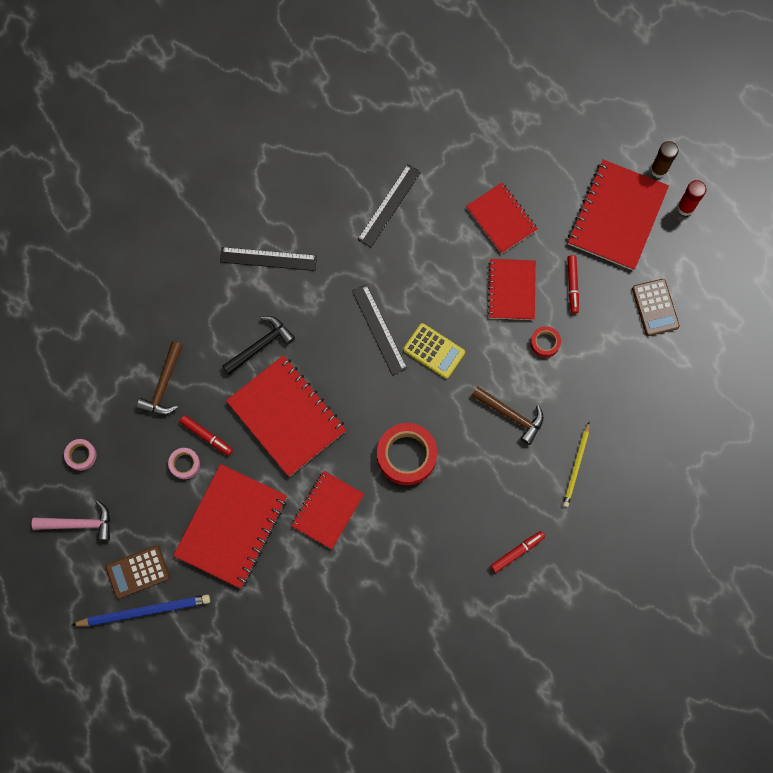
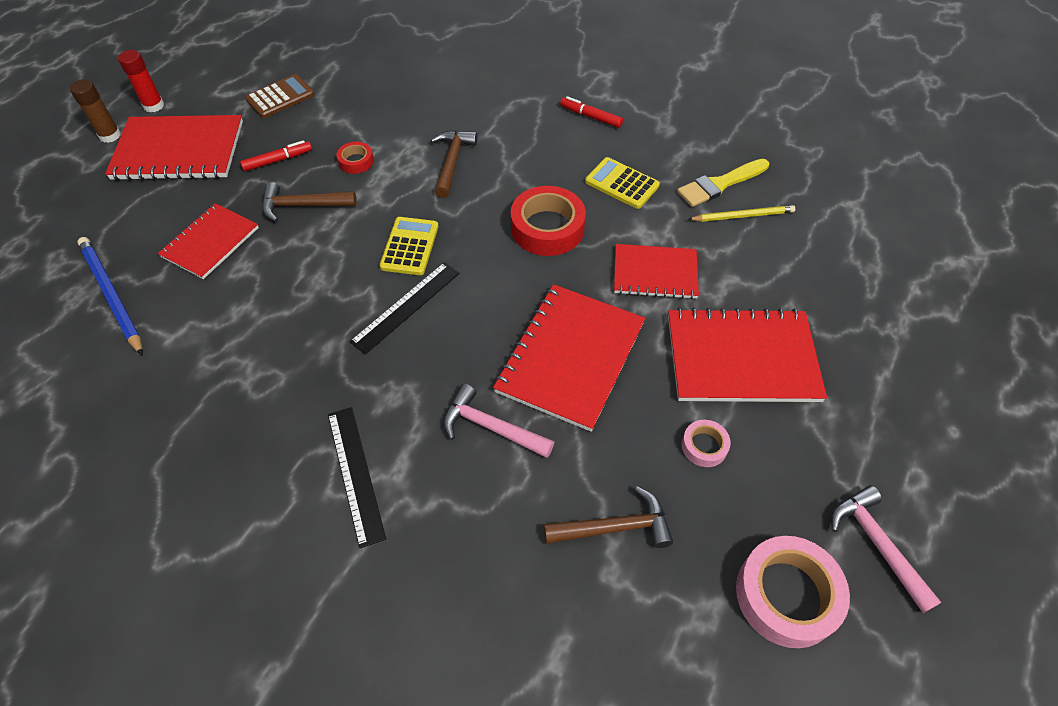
camera: 115 degrees left, 20 degrees down
(81, 455) = (787, 595): pink tape -> pink tape, size x1.97
(137, 572) = (874, 436): brown calculator -> none
(144, 611) = (910, 406): blue pencil -> blue pencil (112, 296)
(206, 436) = (651, 437): red marker -> none
(260, 345) = (491, 427): black hammer -> pink hammer
(389, 205) = (223, 360): black ruler -> none
(390, 612) = (719, 184): none -> yellow brush
(426, 535) = (621, 184): none -> yellow calculator
(511, 290) = (303, 205): red notebook -> brown hammer
(576, 466) = (478, 103): yellow pencil -> yellow pencil (742, 216)

